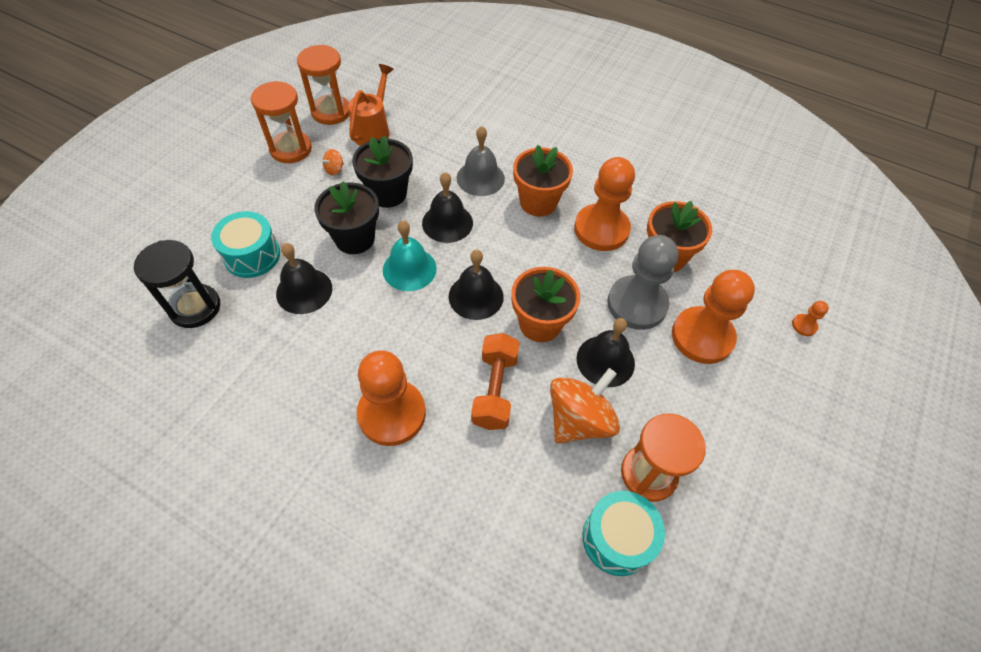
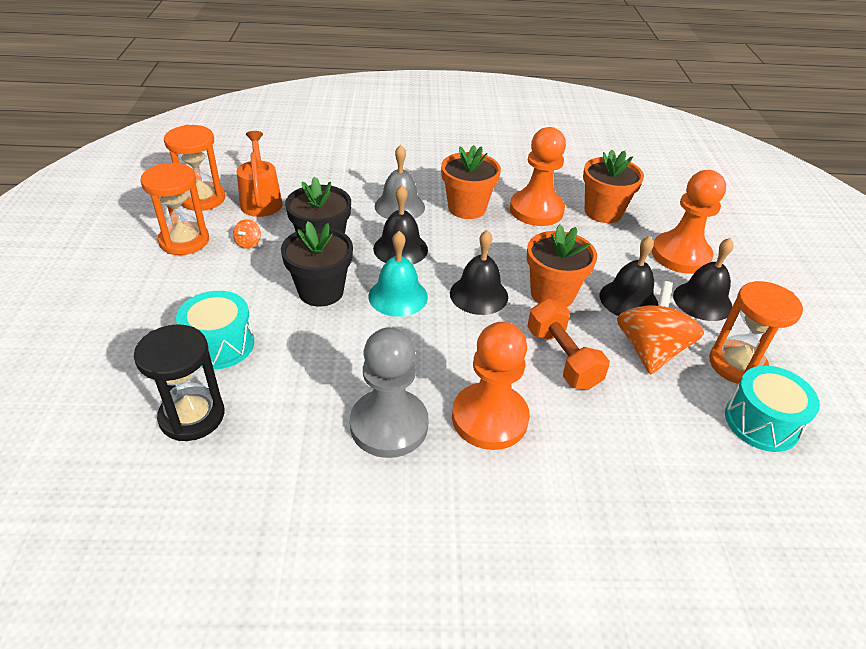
camera: 30 degrees left, 15 degrees down
(304, 290) = (306, 353): black bell -> black bell (702, 301)
(637, 304) = (613, 251): grey pawn -> grey pawn (389, 425)
(804, 325) = (739, 222): orange pawn -> none

